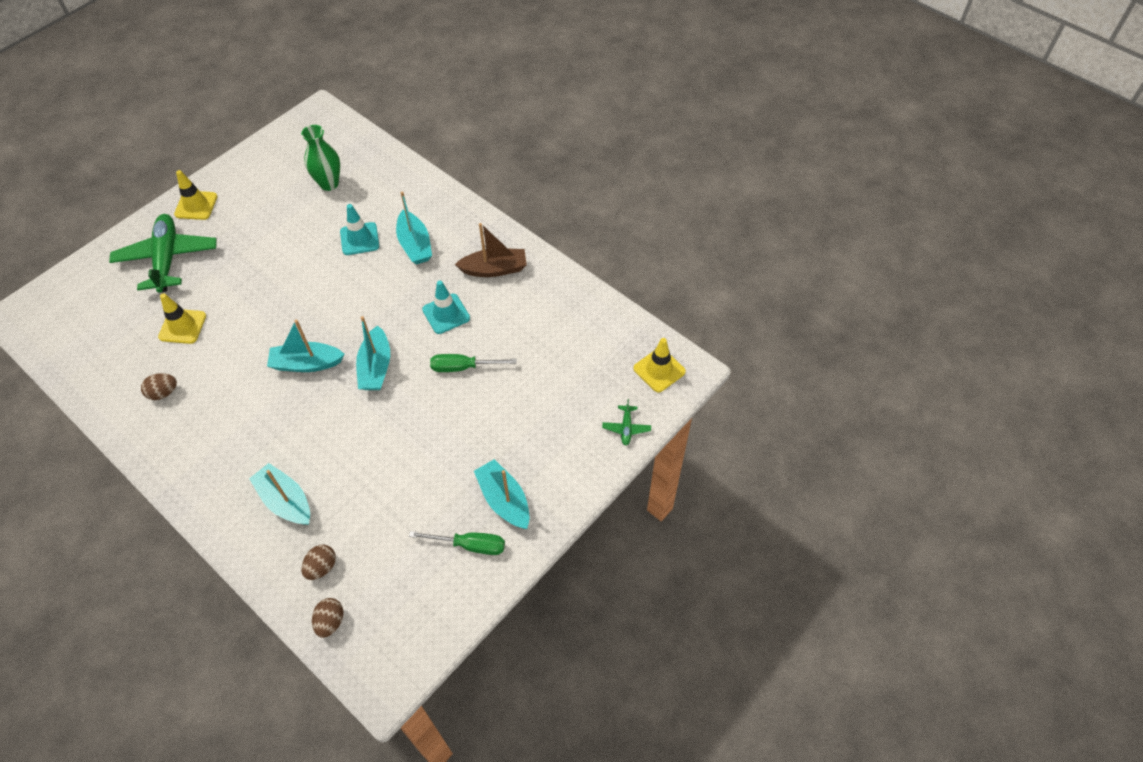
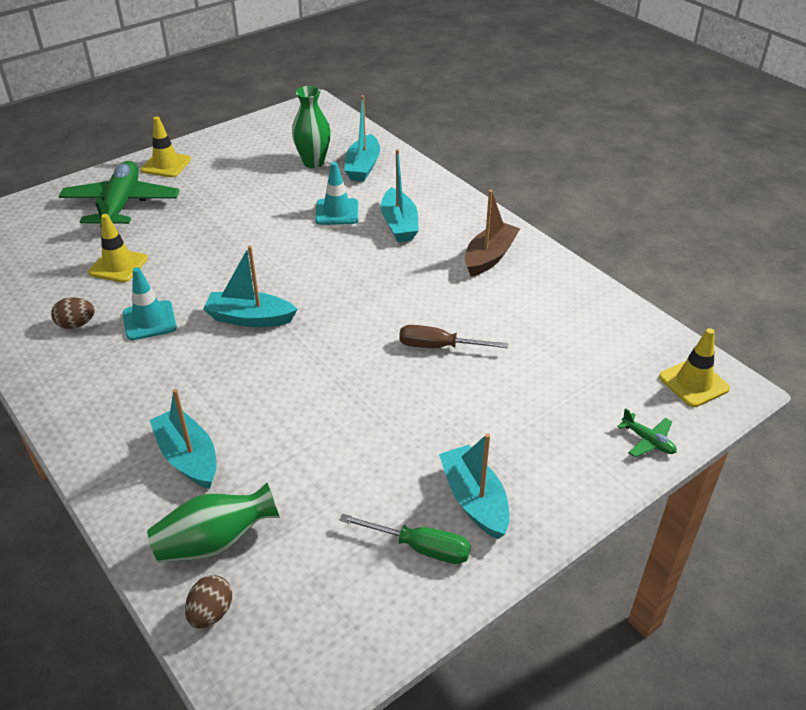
camera: 10 degrees right, 15 degrees down
(321, 567) = (215, 542): brown egg -> green vase
(376, 367) = (331, 332): turquoise boat -> turquoise boat (363, 167)
(446, 314) = (425, 292): turquoise traffic cone -> turquoise traffic cone (149, 321)
(463, 367) = (439, 347): green screwdriver -> brown screwdriver
(494, 269) = (489, 257): brown boat -> brown boat turned 60 degrees counterclockwise
(626, 428) = (648, 441): green plane -> green plane turned 60 degrees counterclockwise

